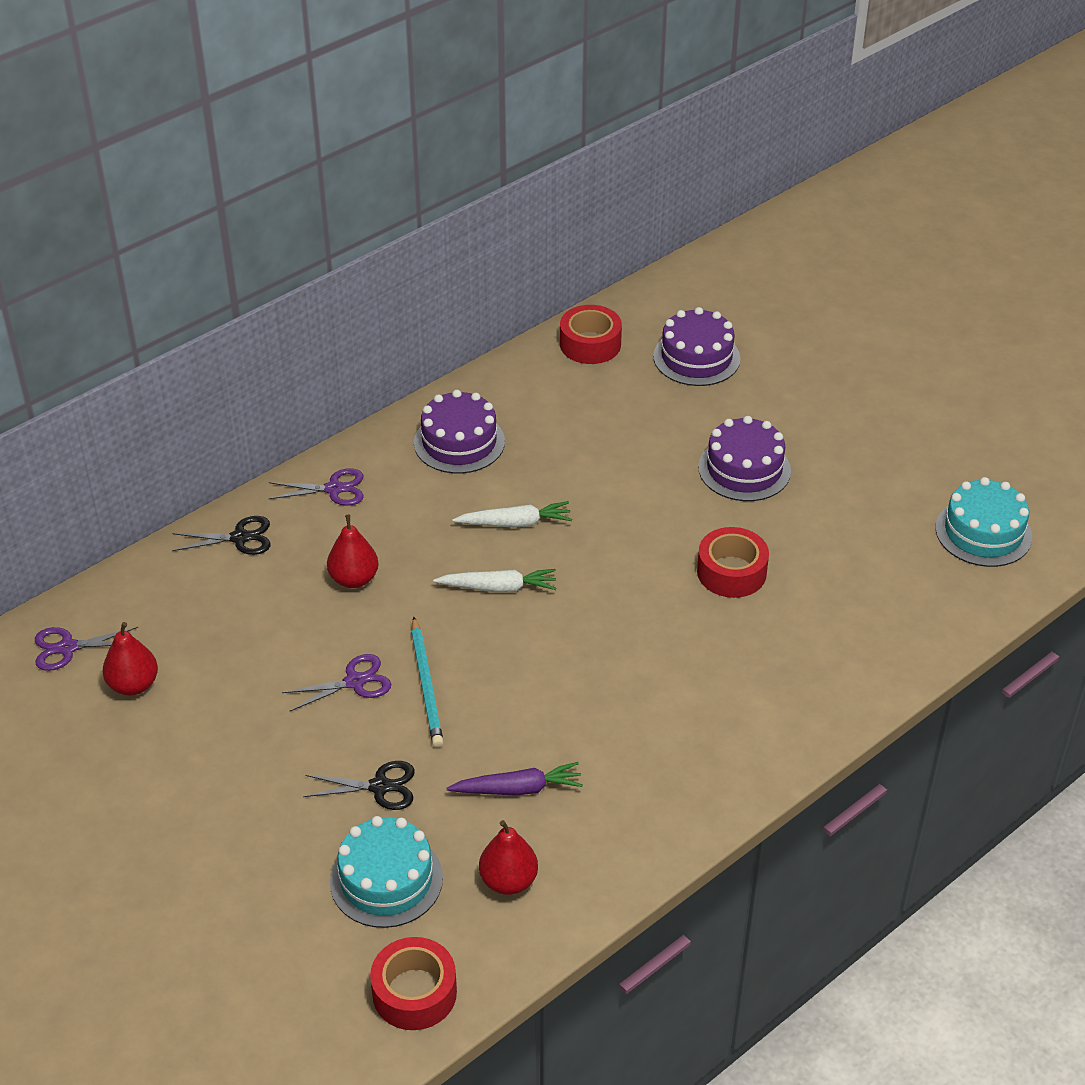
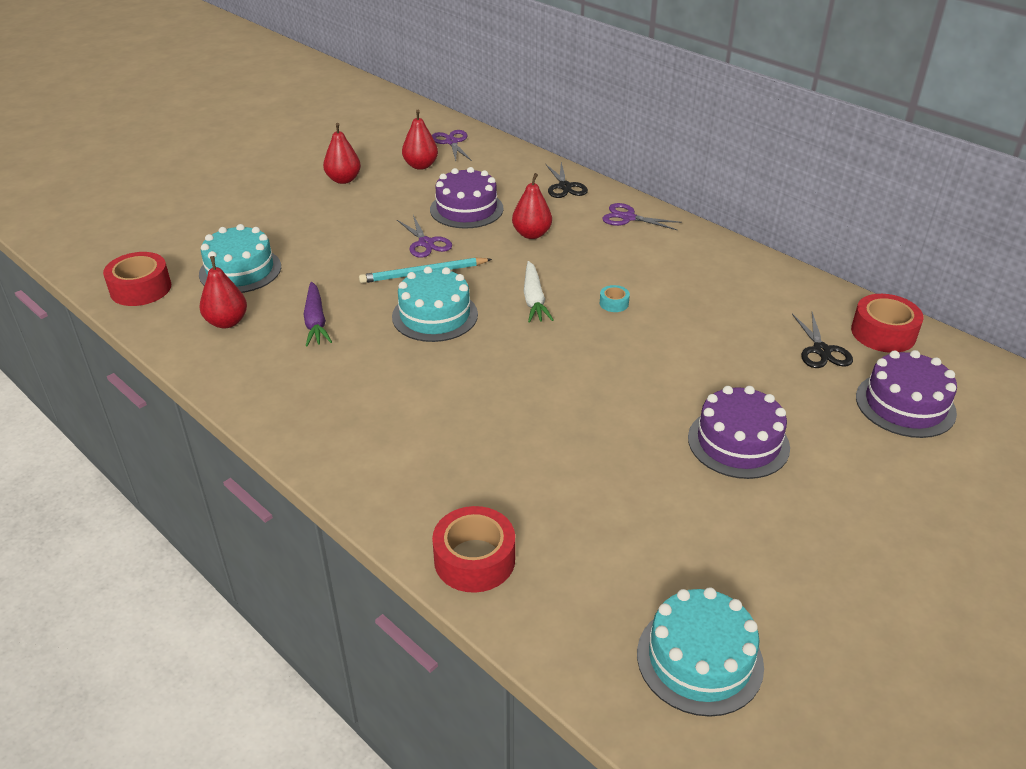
camera: 85 degrees right, 5 degrees down
(152, 775) = (343, 180): none -> red pear
(334, 489) = (628, 218): purple scissors -> purple scissors turned 120 degrees clockwise
(379, 786) = (325, 261): black scissors -> black scissors (821, 350)
(459, 442) = (706, 269): purple cake -> purple cake (466, 209)
(515, 523) = (614, 303): white carrot -> turquoise tape
(519, 676) = (435, 315): none -> turquoise cake
(731, 572) = (580, 435): red tape -> red tape (474, 559)

